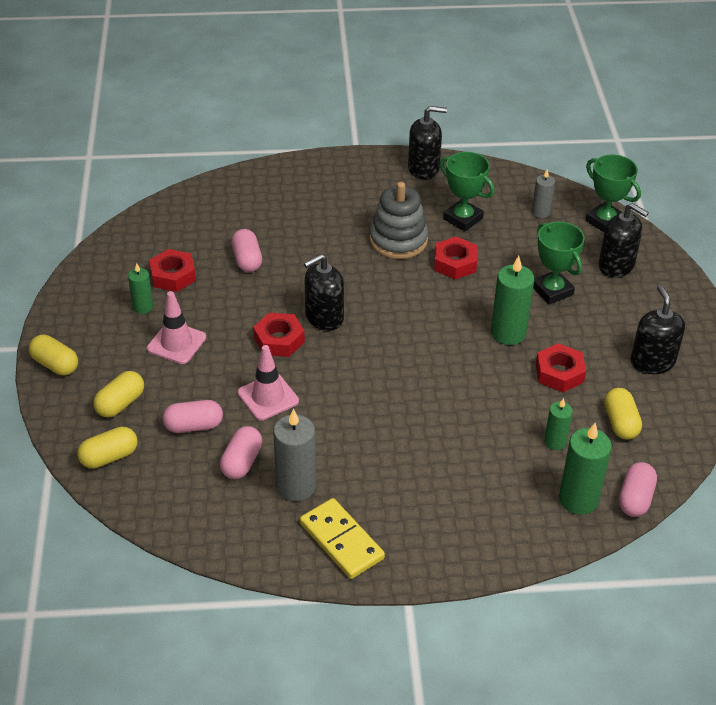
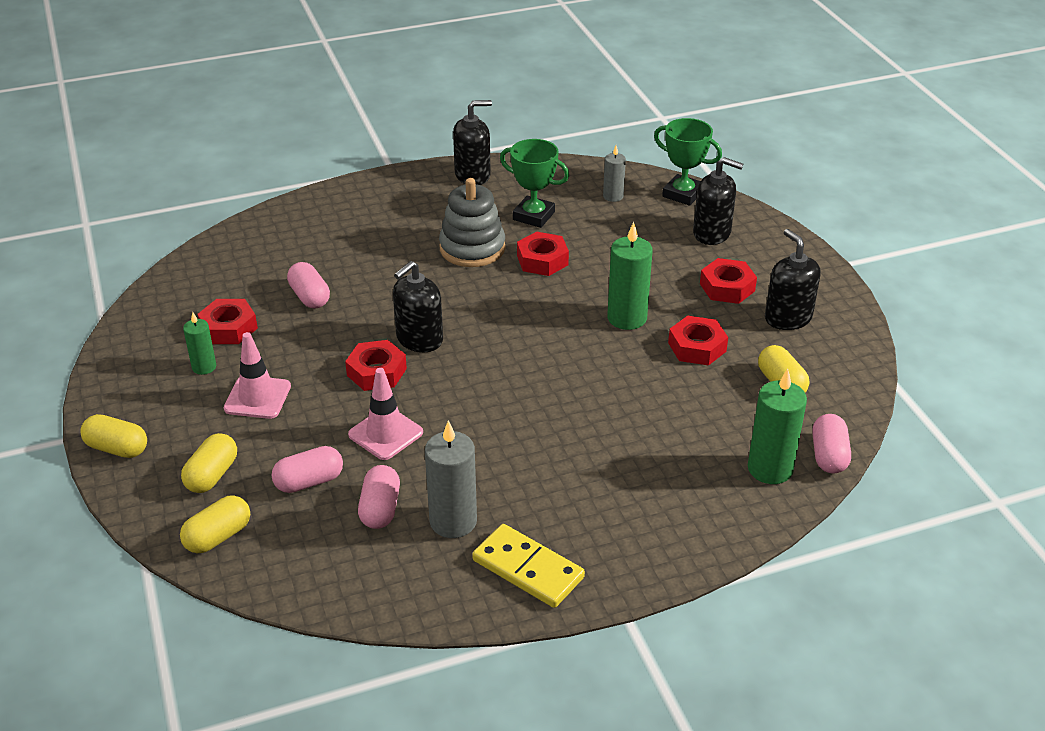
camera: 15 degrees left, 5 degrees down
(552, 291) = (656, 268): green trophy -> none
(555, 442) = (721, 416): green candle -> none
(609, 321) = (727, 287): none -> red nut

